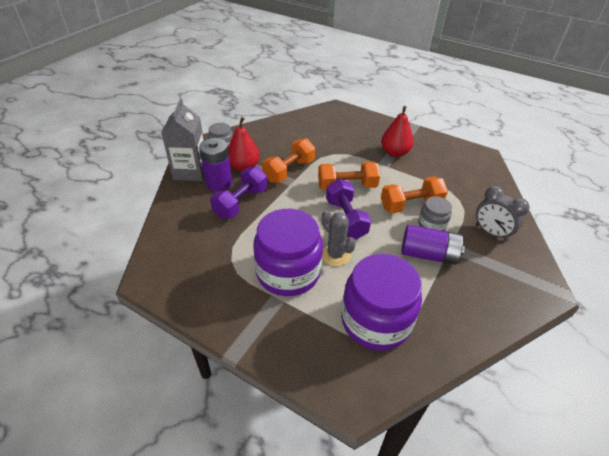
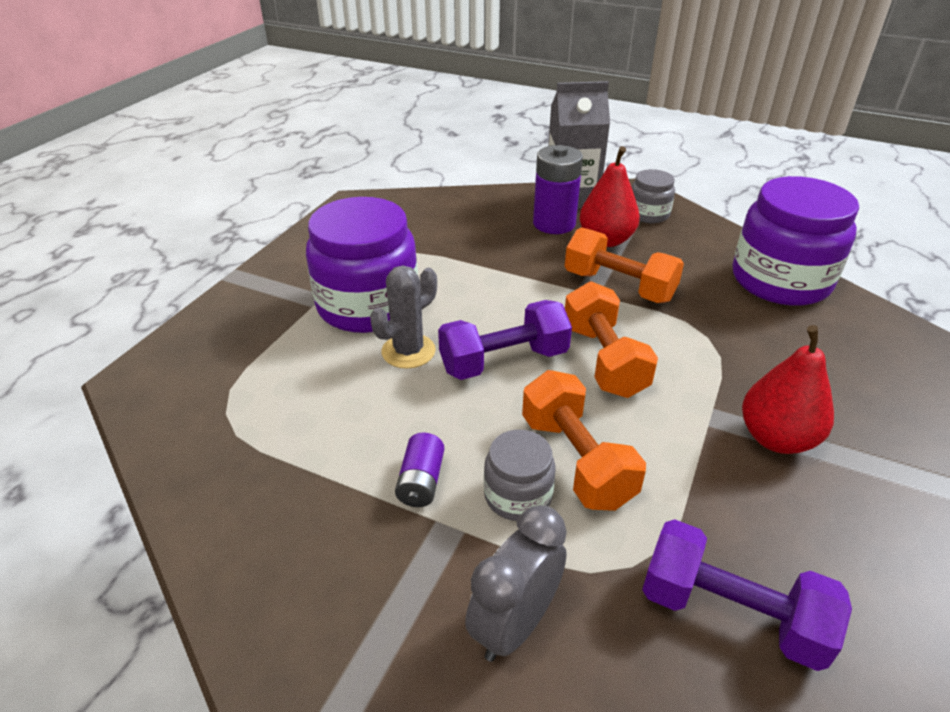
camera: 85 degrees right, 5 degrees down
(241, 203) = (513, 248): purple dumbbell -> purple dumbbell (731, 613)
(376, 320) = (264, 401): purple jar -> purple jar (780, 280)
(428, 254) = (421, 482): purple battery -> purple battery, size x0.56

